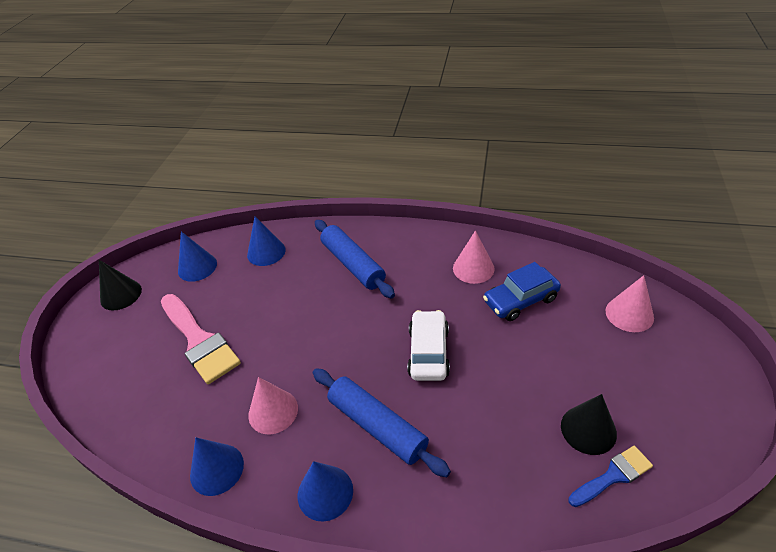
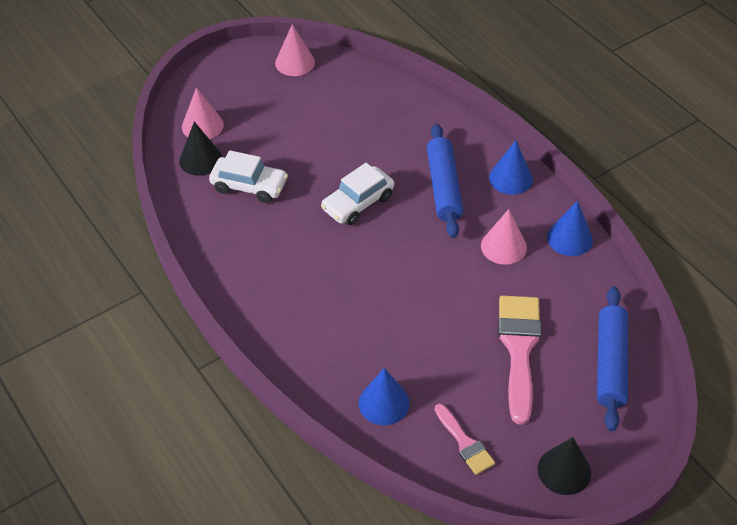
camera: 140 degrees left, 5 degrees up
(197, 267) = (465, 443): blue cone -> pink brush
(353, 264) = (324, 319): blue rolling pin -> blue rolling pin (610, 364)
(473, 268) = (241, 234): pink cone -> pink cone (295, 62)
(520, 300) = (249, 186): blue car -> white car
(588, 429) = (328, 100): black cone -> black cone (200, 159)
(613, 476) = (348, 78): blue brush -> none

